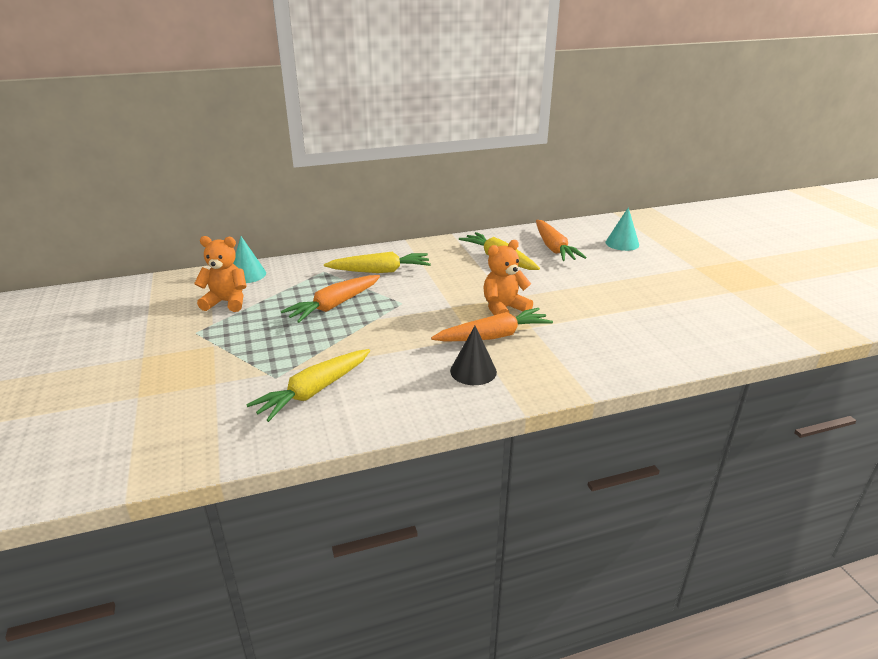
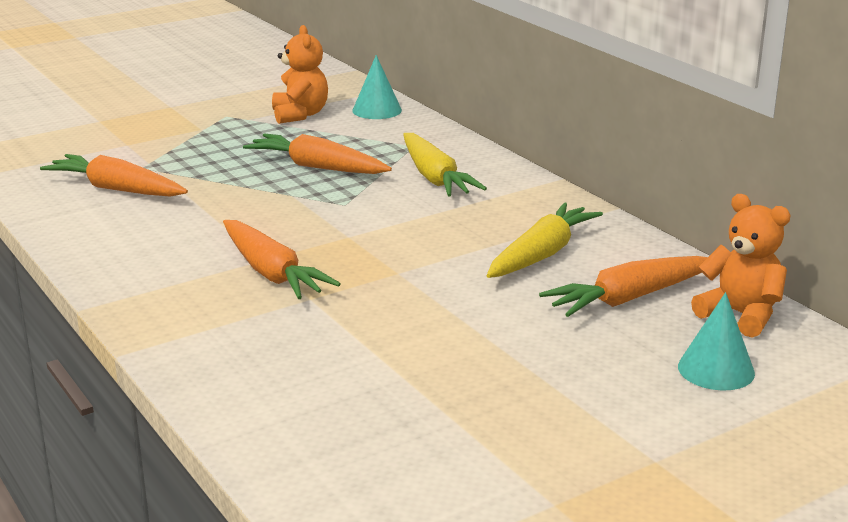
camera: 75 degrees right, 5 degrees down
(314, 391) = (116, 189): yellow carrot -> orange carrot
(473, 371) = (175, 268): black cone -> none
(504, 309) = (359, 273): orange teddy bear -> orange teddy bear (740, 315)

